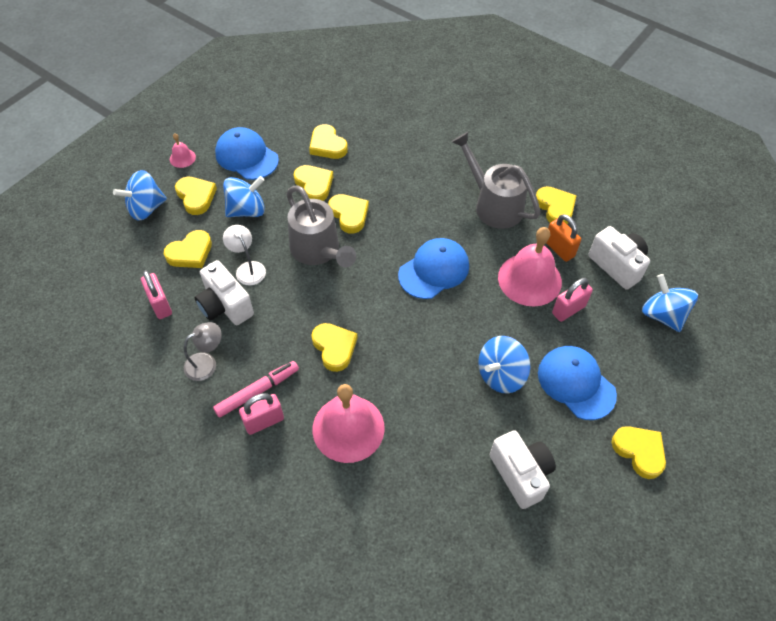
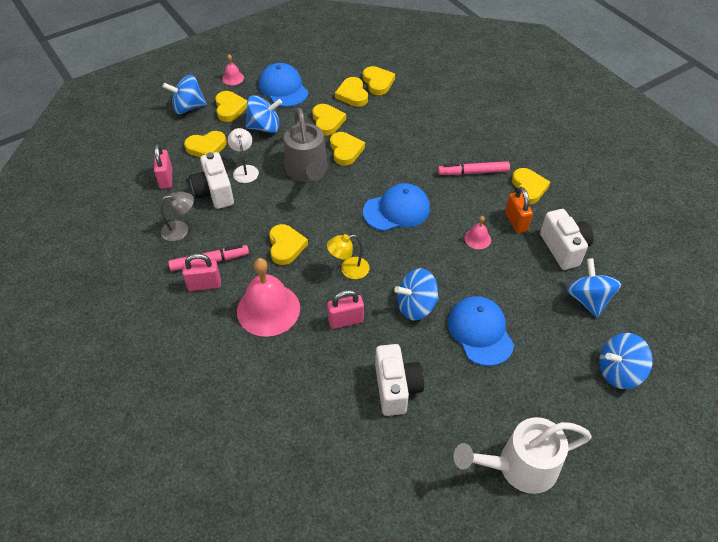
camera: 20 degrees right, 5 degrees down
(414, 355) = (349, 270): none -> yellow lamp
(493, 204) = (473, 172): grey watering can -> pink marker
(529, 279) = (477, 239): pink bell -> pink bell, size x0.45
(568, 310) = (501, 272): pink padlock -> pink padlock (346, 320)
(639, 451) = (512, 403): yellow heart -> yellow heart (378, 82)
(673, 517) = (519, 467): none -> white watering can
(721, 383) = (618, 371): none -> blue spinning top

